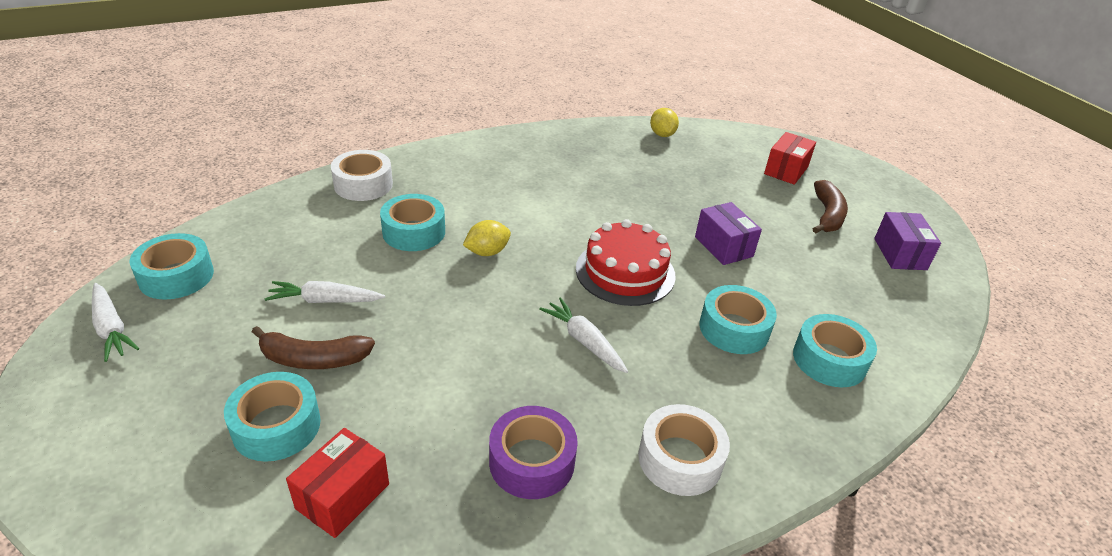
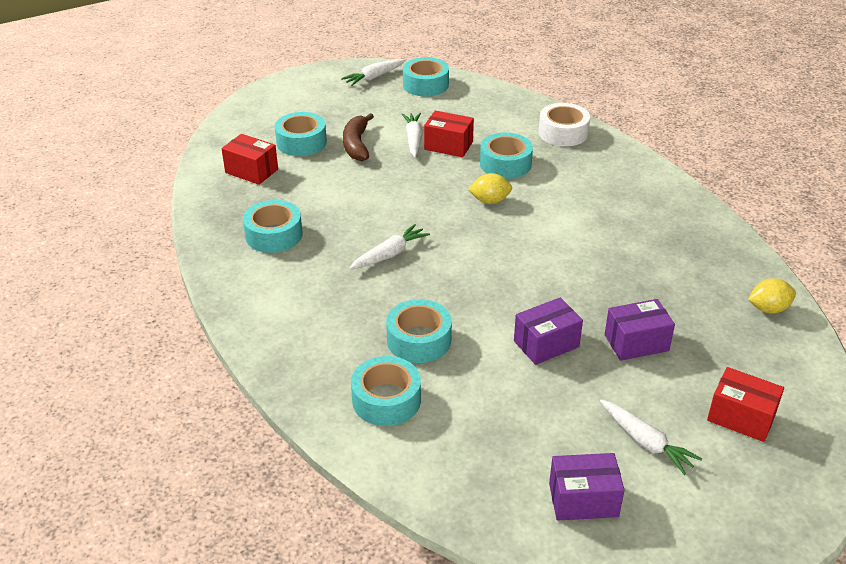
camera: 90 degrees right, 0 degrees up
(354, 271) = (448, 146): none -> red box
(487, 252) = (490, 201): yellow lemon -> yellow lemon turned 60 degrees counterclockwise
(532, 461) = (274, 235): purple tape -> turquoise tape
(625, 272) = (484, 276): red cake -> none
(680, 459) = (274, 300): white tape -> none
(713, 199) = (636, 343): none -> purple box
(827, 215) = (645, 442): brown banana -> white carrot

